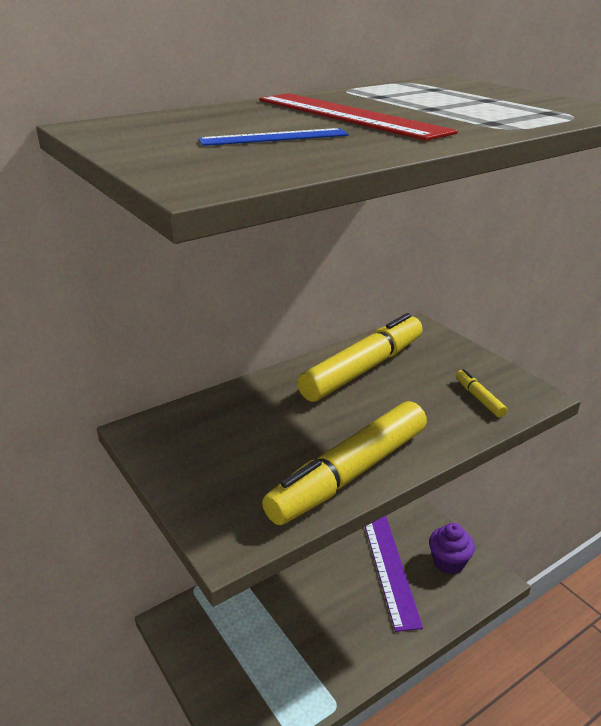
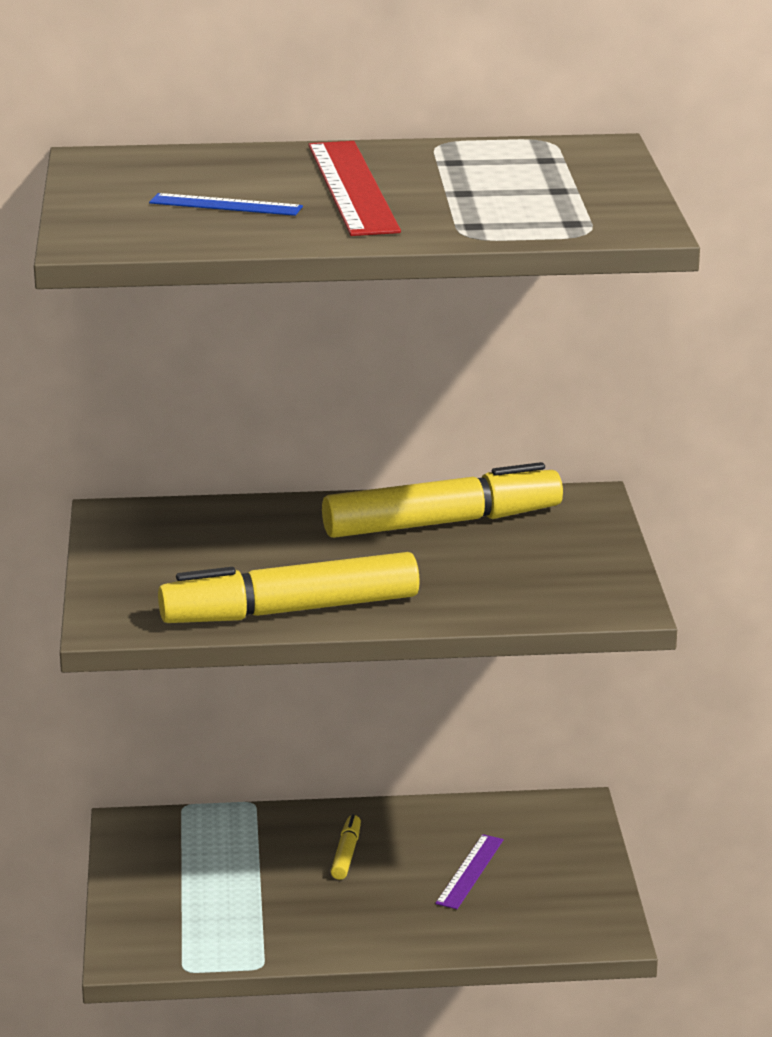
camera: 30 degrees right, 5 degrees down
(389, 567) = (470, 871): purple ruler -> purple ruler, size x0.54
(448, 562) = (563, 895): purple cupcake -> none
(479, 398) = (544, 590): yellow marker -> yellow marker (346, 854)

